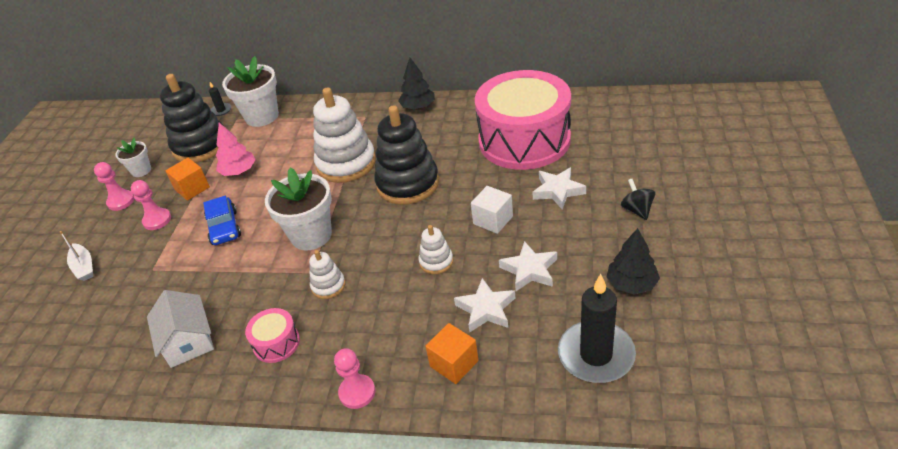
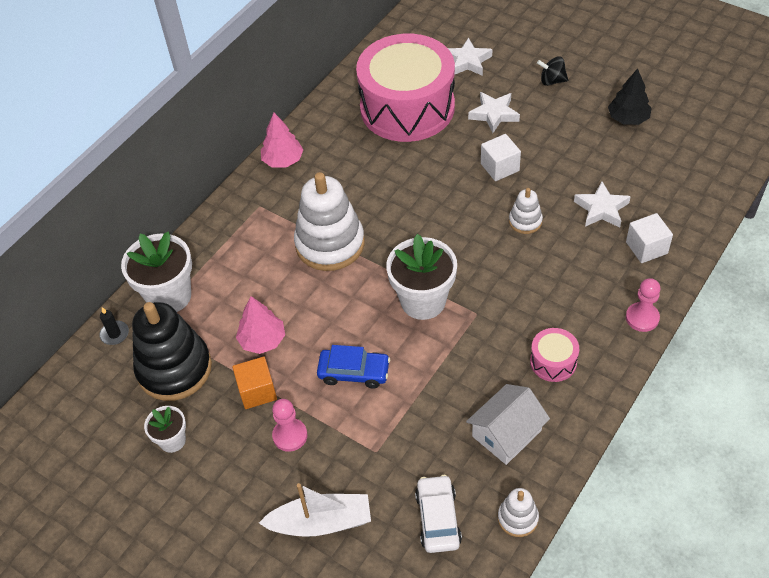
camera: 65 degrees left, 10 degrees up
(84, 267) = (321, 522): white boat -> white boat, size x1.55
(95, 330) = (438, 518): none -> white car
(121, 201) = (220, 470): pink pawn -> none
(188, 340) = (506, 433): white house -> white house turned 45 degrees counterclockwise
(328, 286) = (504, 305): white stacking toy -> white stacking toy (517, 518)
(408, 184) = (403, 207): black stacking toy -> none
(418, 107) = (283, 160): black tree -> pink tree
(454, 363) = (646, 248): orange cube -> white cube
(529, 270) = (575, 167): white star -> white star (467, 61)
(596, 355) = (683, 166): black candle -> none

